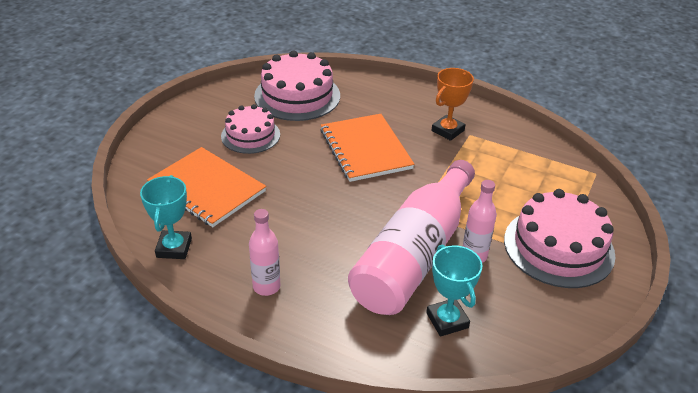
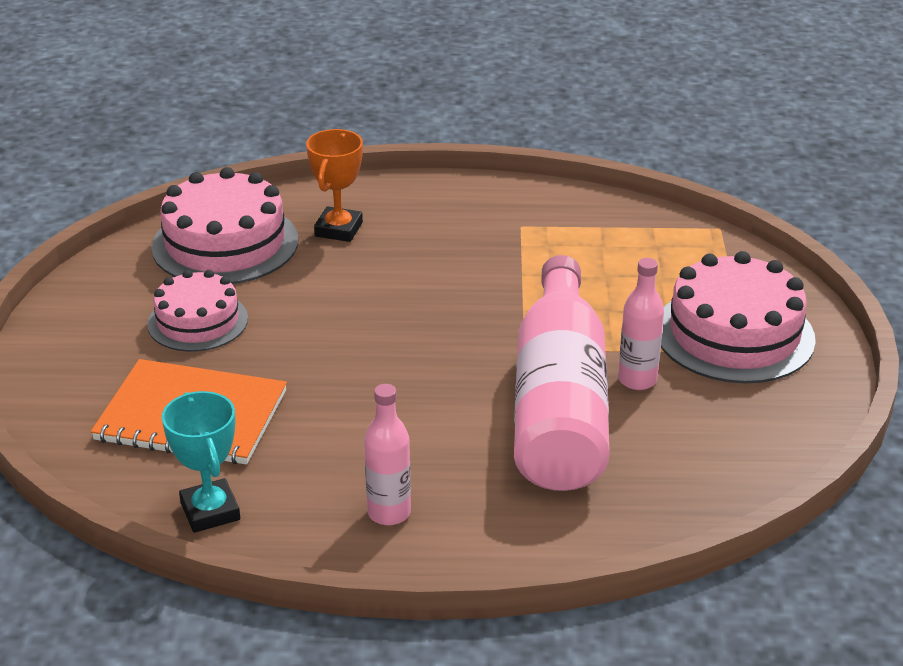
camera: 25 degrees left, 5 degrees down
(365, 149) = (388, 289): orange notebook -> none
(447, 130) = (487, 229): orange trophy -> orange trophy (338, 229)
(447, 320) = (658, 468): turquoise trophy -> none

